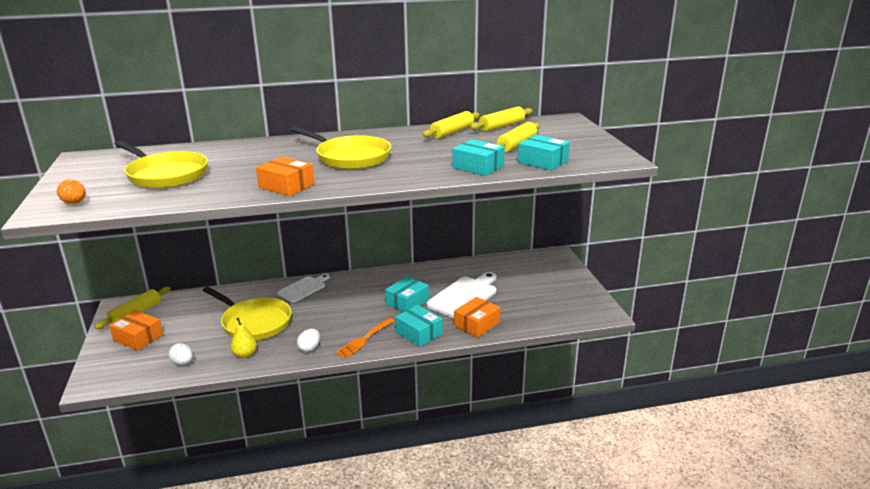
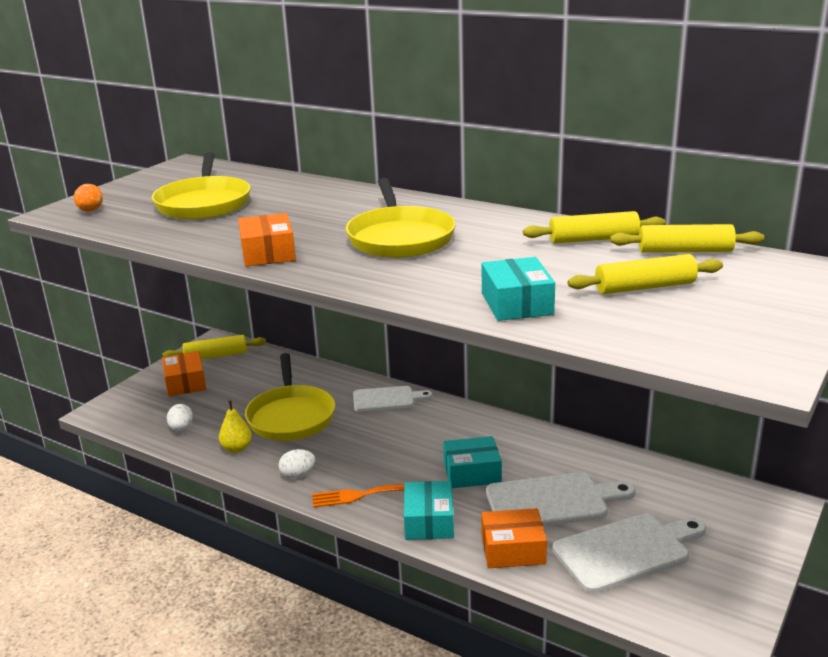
camera: 45 degrees right, 0 degrees up
(524, 300) = (626, 551): none -> white cutting board
(543, 161) = (624, 328): turquoise box -> none

